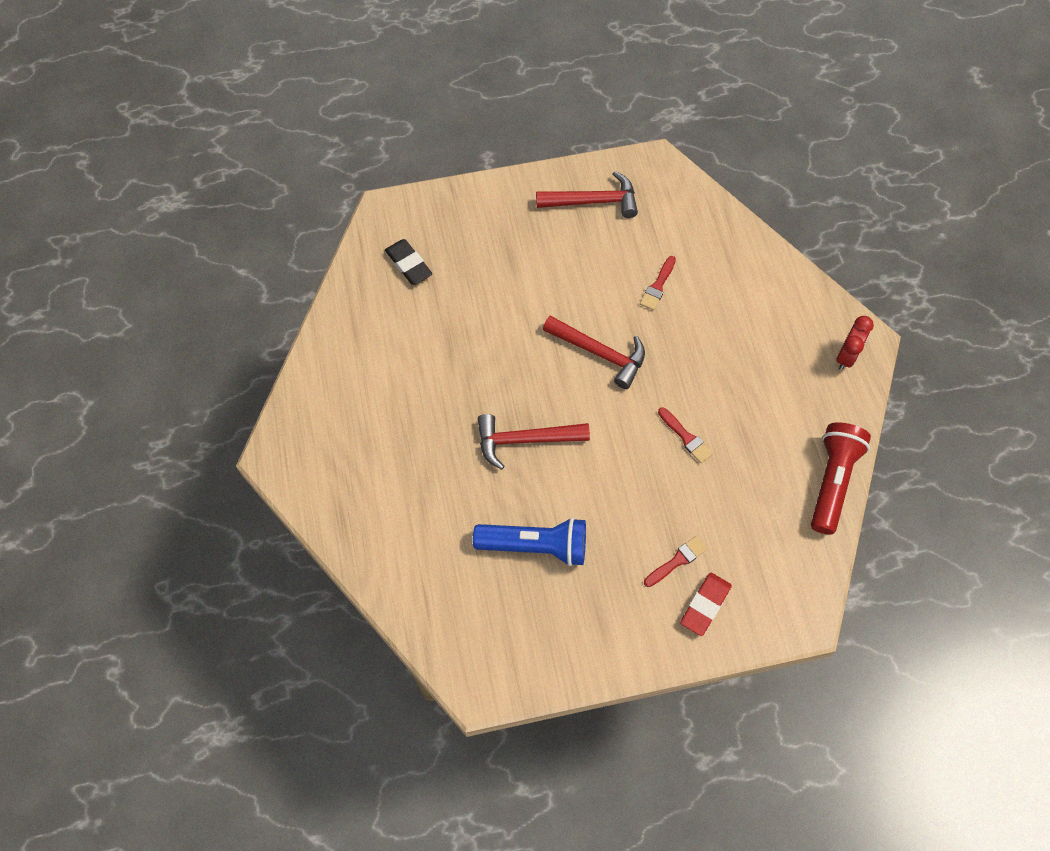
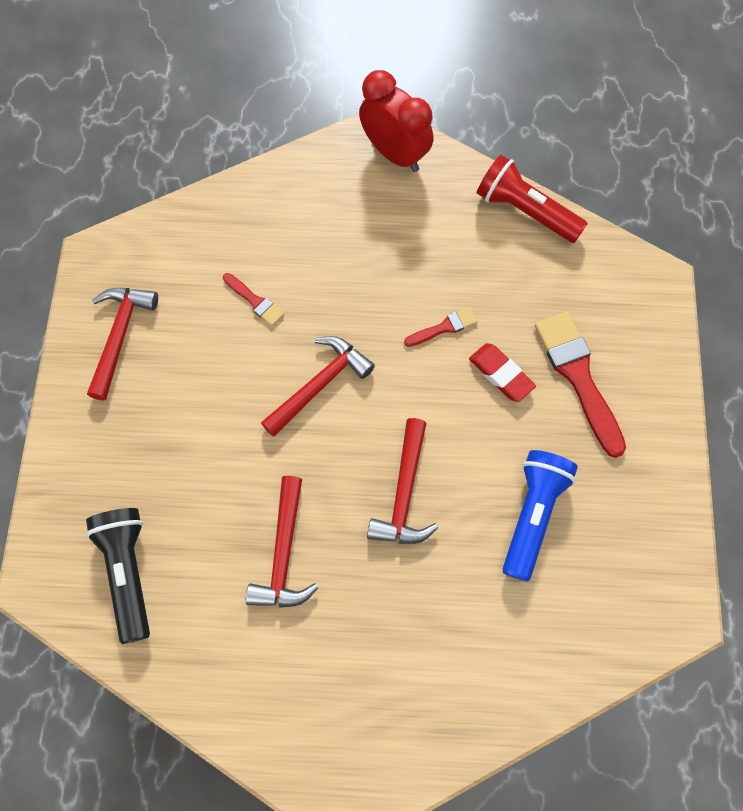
camera: 75 degrees left, 5 degrees up
(408, 264) = (128, 572): black eraser -> black flashlight
(451, 364) = (284, 553): none -> red hammer
(677, 561) = (578, 377): red brush -> red brush, size x2.01
(705, 605) = (630, 365): red eraser -> red eraser (501, 374)
(846, 357) = (395, 153): red clock -> red clock, size x1.69

